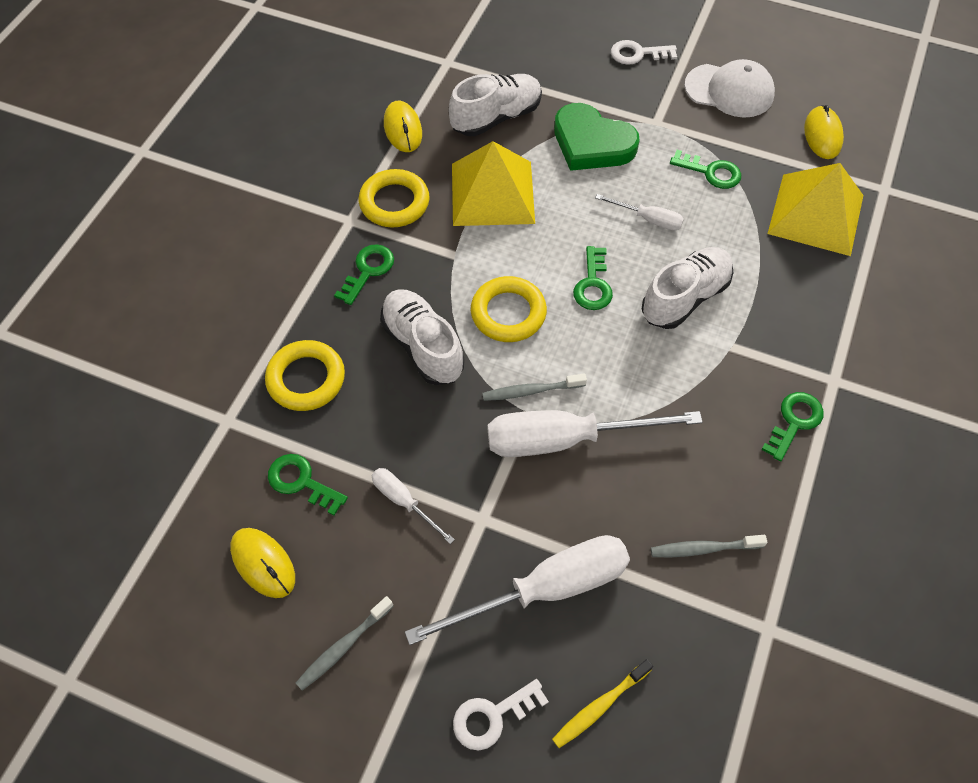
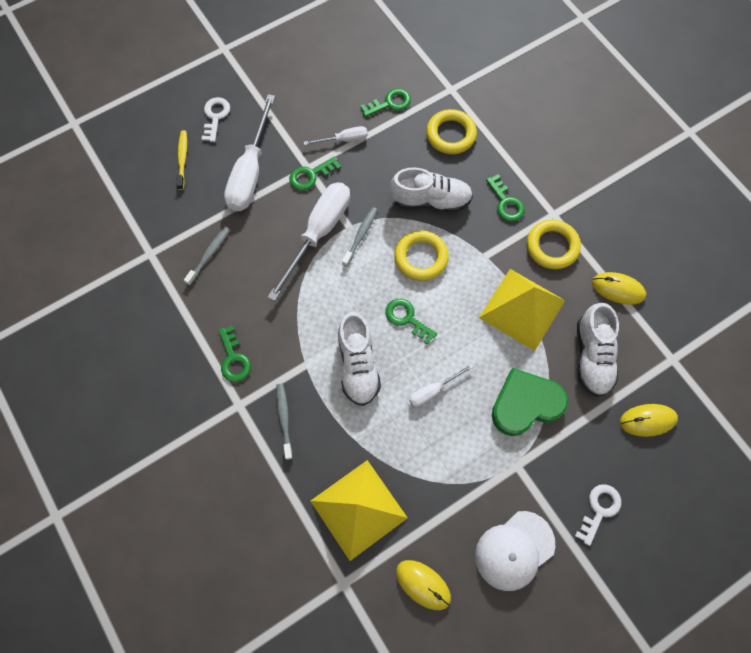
camera: 125 degrees right, 10 degrees up
(263, 563) = (359, 68): yellow mouse -> yellow mouse (647, 420)
(344, 646) = (293, 79): grey toothbrush -> grey toothbrush (284, 420)
(710, 172) = (445, 466): green key -> green key (311, 175)

